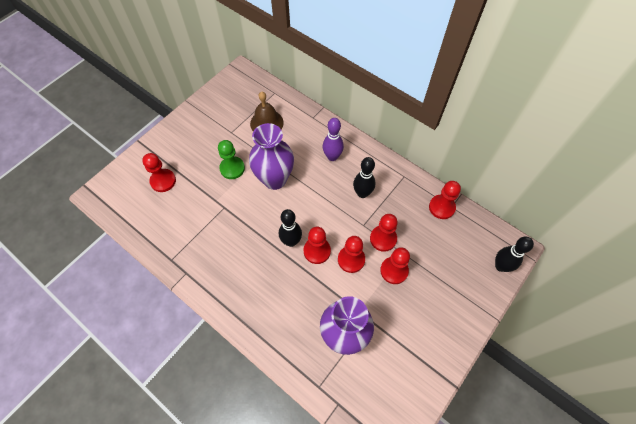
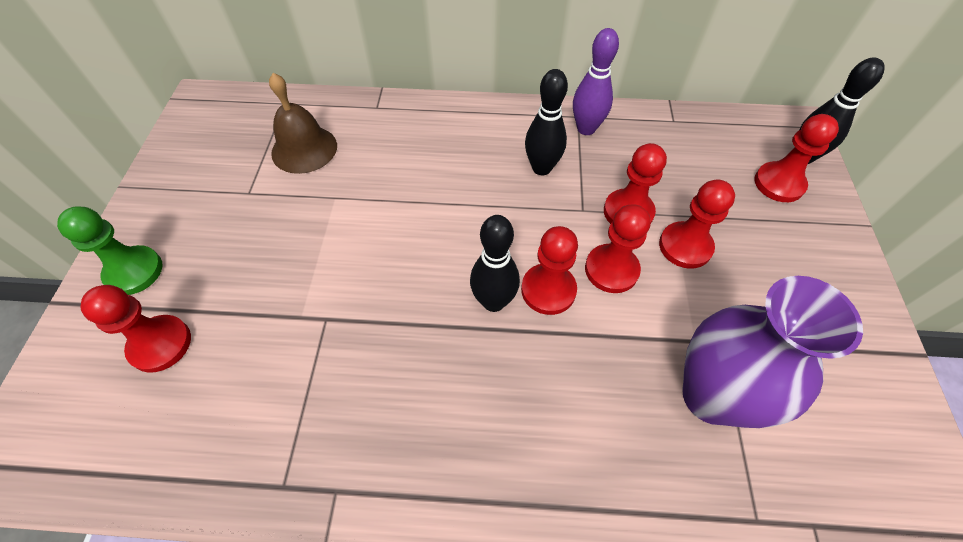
camera: 35 degrees left, 5 degrees down
(232, 168) = (293, 247): green pawn -> green pawn (134, 271)
(274, 179) = (385, 223): purple vase -> none
(332, 157) = (453, 143): purple bowling pin -> purple bowling pin (586, 129)
(441, 207) = (663, 128): red pawn -> red pawn (779, 183)

